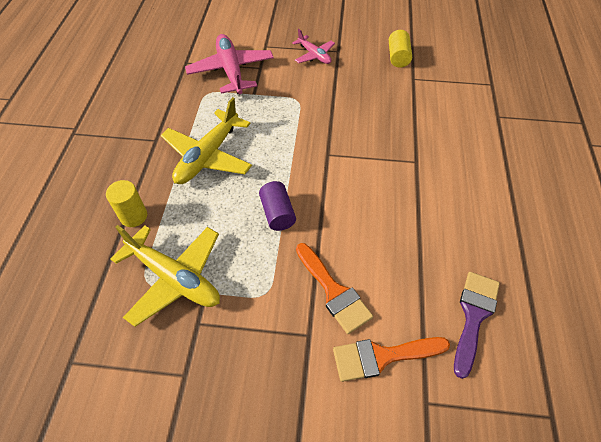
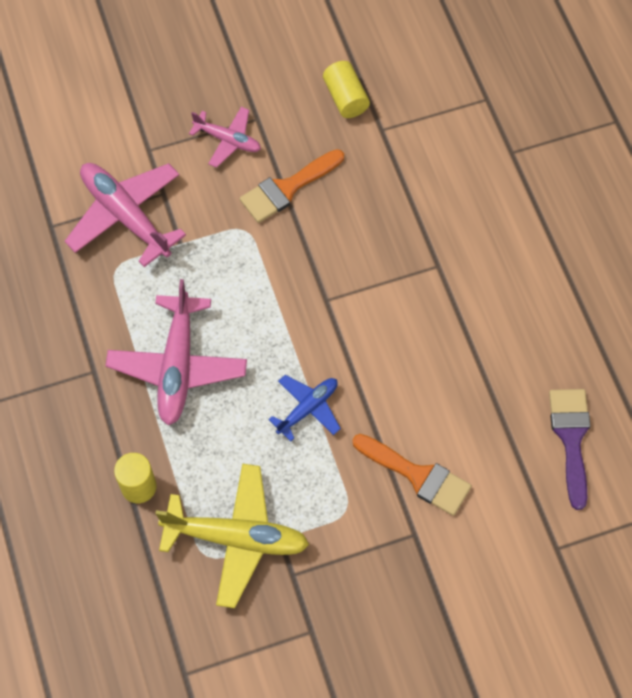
camera: 25 degrees left, 10 degrees up
(208, 156) = (177, 366): yellow plane -> pink plane
(277, 213) = (308, 408): purple cylinder -> blue plane
(382, 356) = (497, 522): orange brush -> orange brush (287, 188)

